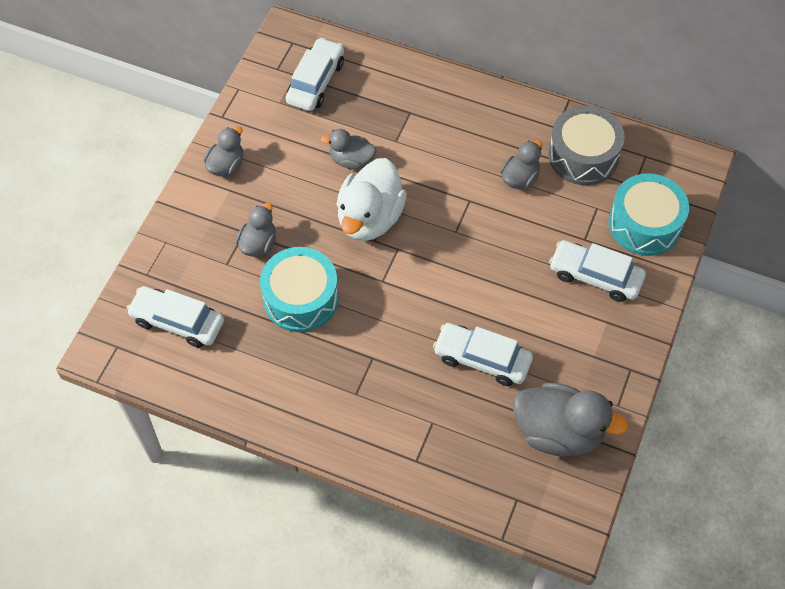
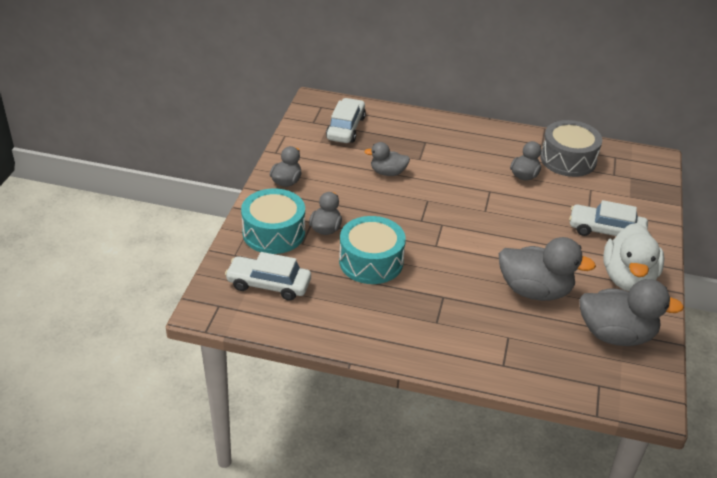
camera: 10 degrees left, 20 degrees down
(370, 218) = (413, 207): white duck -> white duck (628, 278)
(482, 359) = (535, 290): white car -> grey duck
(644, 224) = (631, 197): turquoise drum -> turquoise drum (274, 233)

